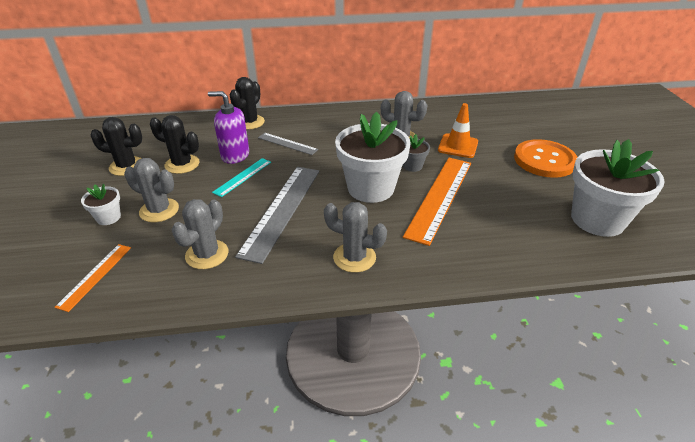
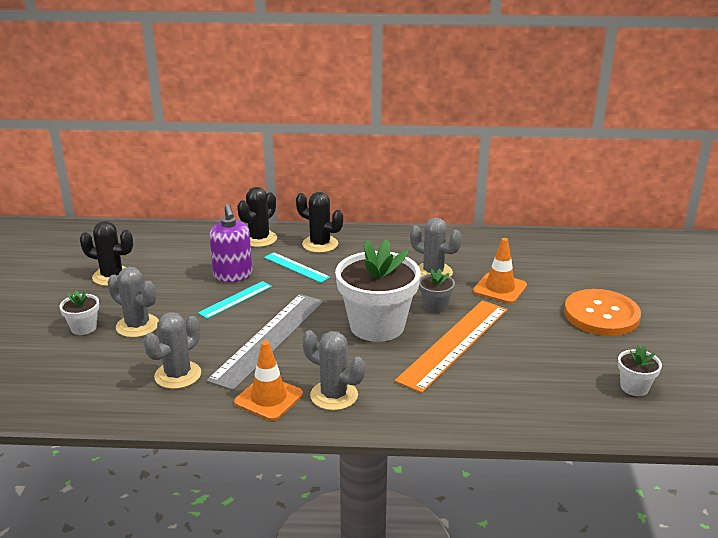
camera: 10 degrees right, 10 degrees down
(95, 276) = (61, 383): orange ruler -> none
(182, 164) = (172, 280): black cactus -> black cactus (320, 244)
(235, 155) = (233, 275): purple soap dispenser -> purple soap dispenser turned 135 degrees counterclockwise
(287, 143) = (296, 267): grey ruler -> turquoise ruler
(297, 267) = (268, 398): none -> orange traffic cone
(597, 219) = (634, 387): white flower pot -> white flower pot, size x0.45

